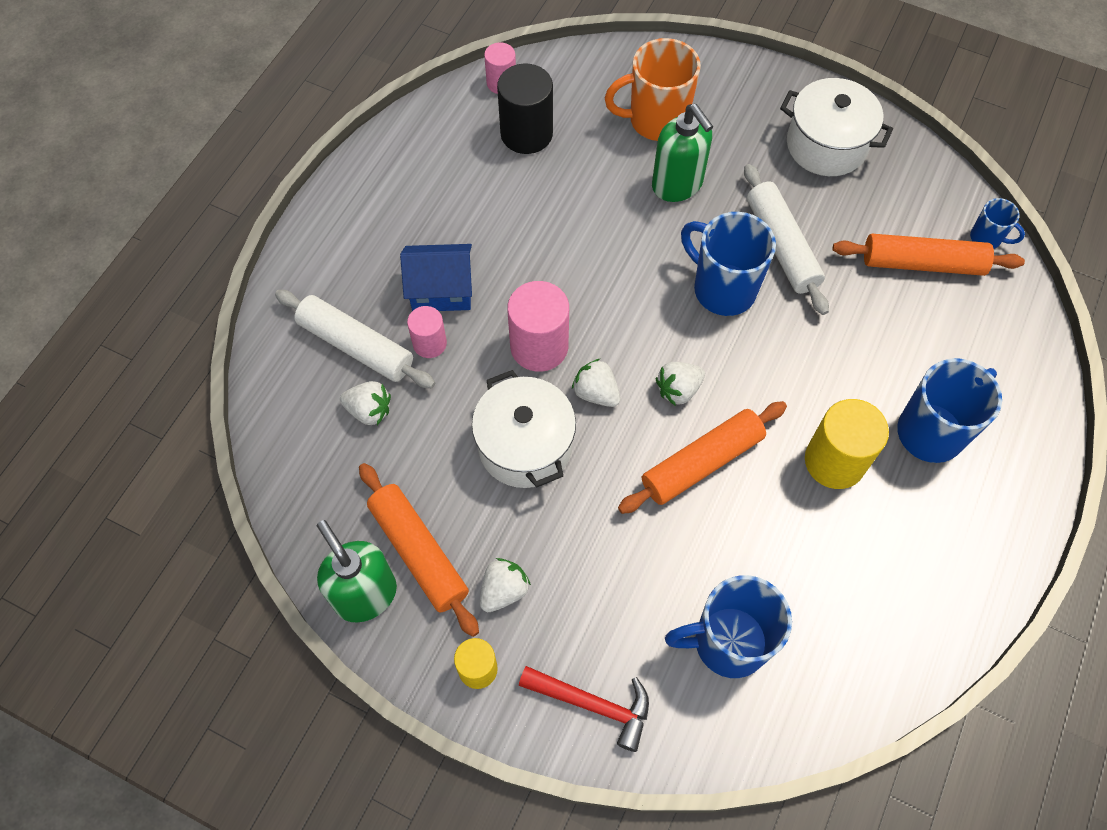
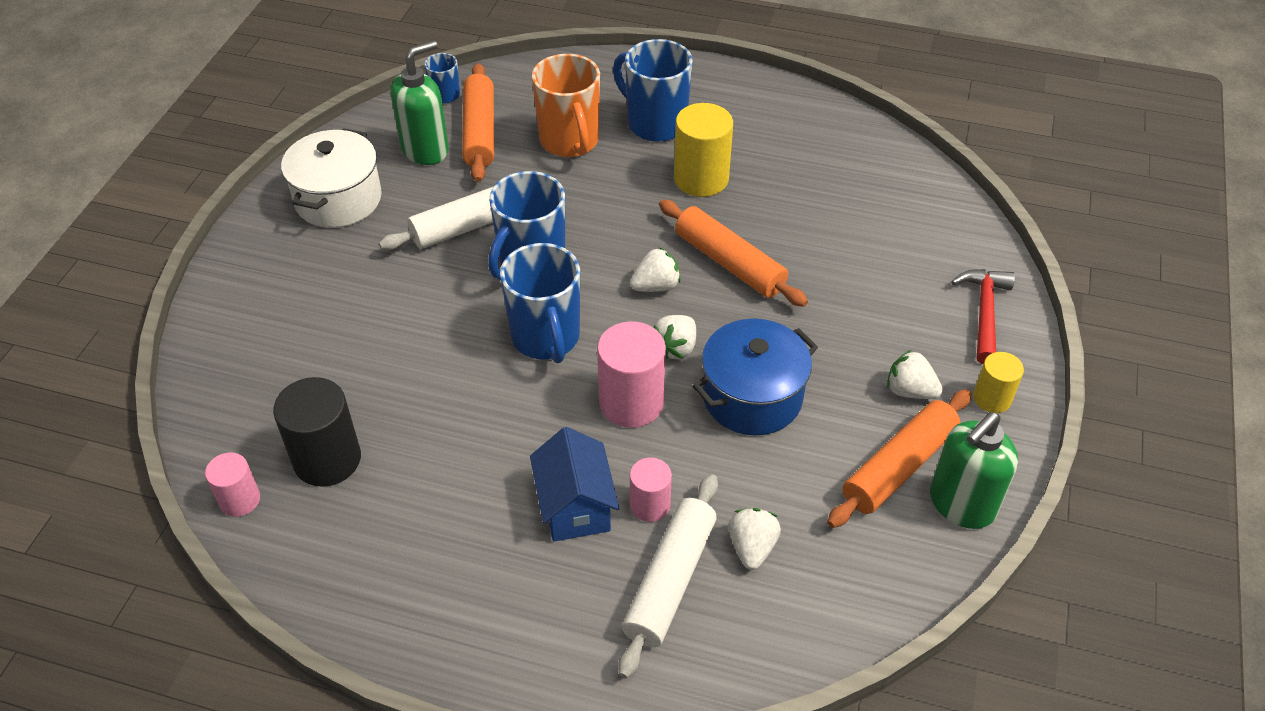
camera: 100 degrees left, 15 degrees down
(525, 446) = (752, 397): white pot -> blue pot
(656, 121) = (305, 337): orange mug -> orange mug (570, 142)
(677, 185) = (399, 310): green soap dispenser -> green soap dispenser (425, 150)
(678, 390) = (656, 286): white strawberry -> white strawberry turned 75 degrees counterclockwise
(728, 642) = (891, 233): blue mug -> blue mug (546, 338)

